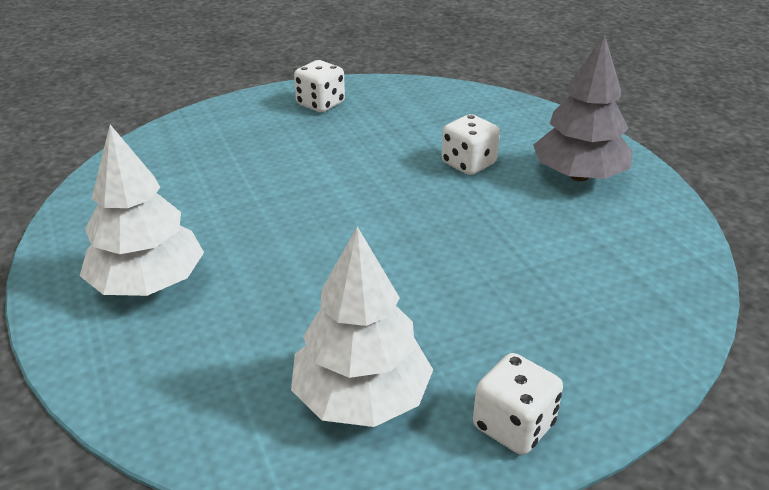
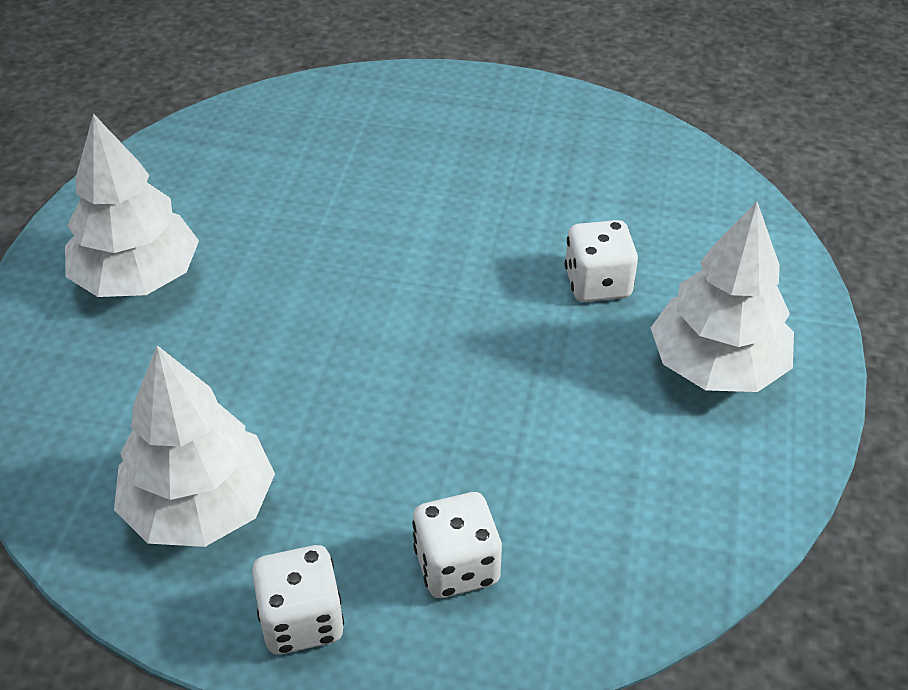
camera: 35 degrees right, 10 degrees up
(320, 104) = (513, 118): white dice -> white dice (456, 566)
(579, 176) = (717, 366): grey tree -> white tree

